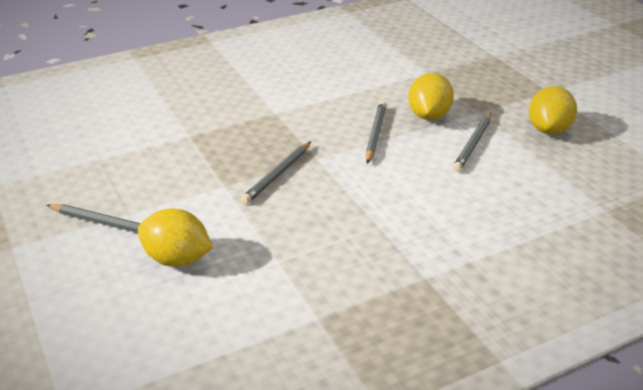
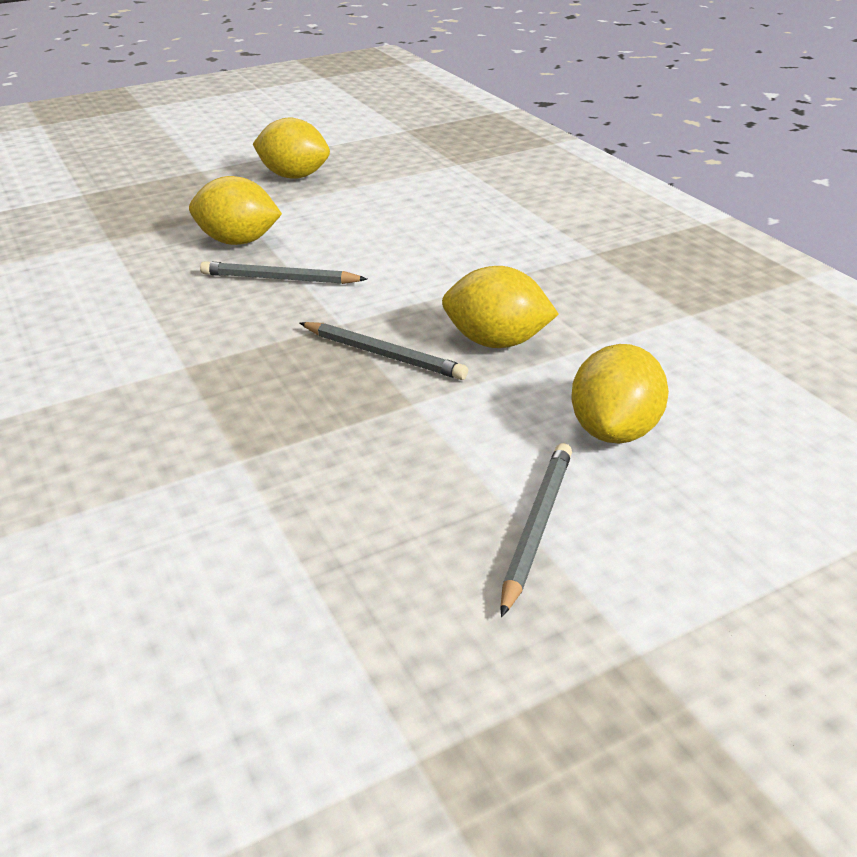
camera: 90 degrees left, 0 degrees up
(287, 218) = (496, 342): none -> yellow lemon
(472, 144) = (320, 217): grey pencil -> none

